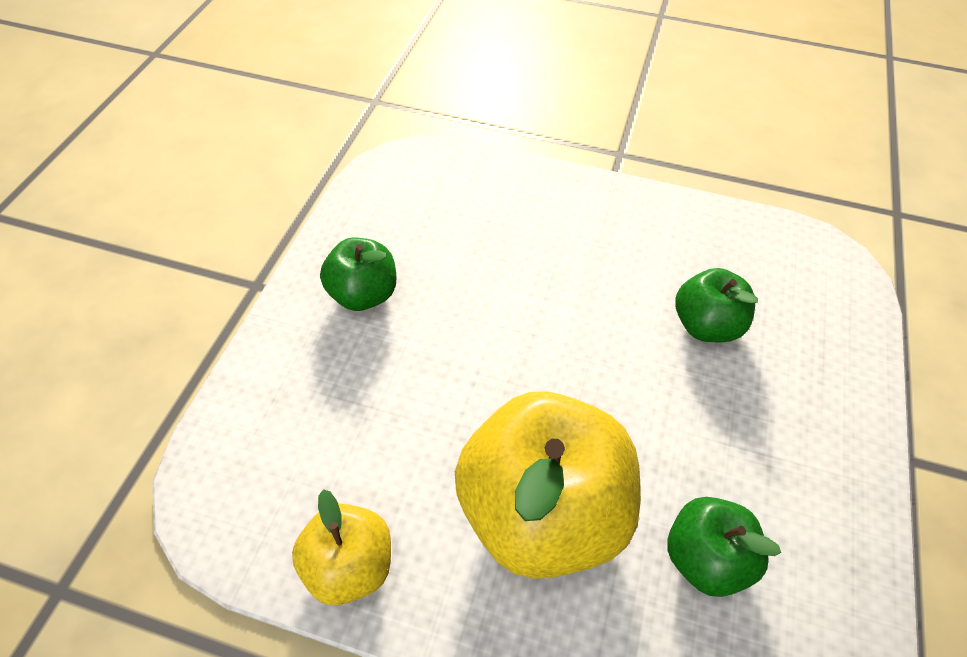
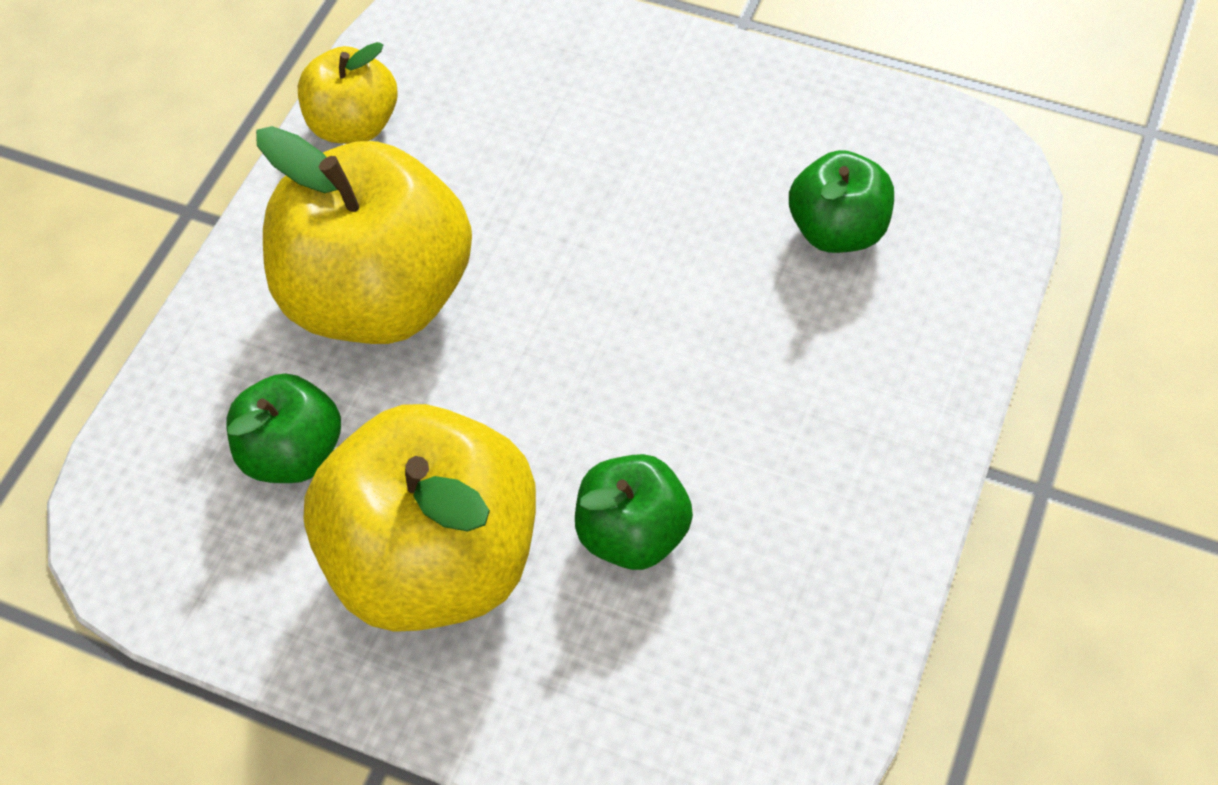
camera: 100 degrees right, 5 degrees up
(363, 294) = (715, 124): green apple -> green apple (838, 230)
(762, 439) = (436, 560): none -> yellow apple

